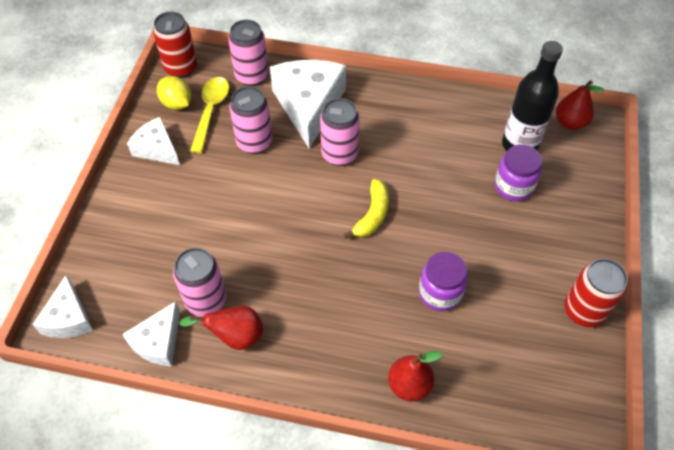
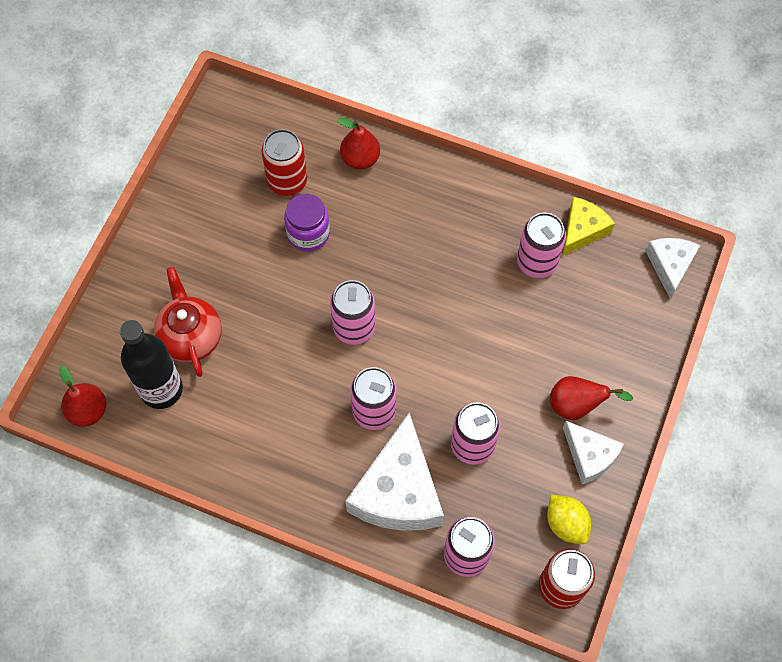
camera: 170 degrees left, 10 degrees up
(158, 342) = (582, 230): white cheese -> yellow cheese
(211, 111) = (523, 503): yellow spoon -> none
(235, 336) = (510, 224): red pear -> red pear (576, 405)
(372, 215) = (354, 328): yellow banana -> pink can
(513, 186) = (191, 337): purple jar -> red teapot
(583, 311) = (179, 196): red can -> red can (287, 182)

